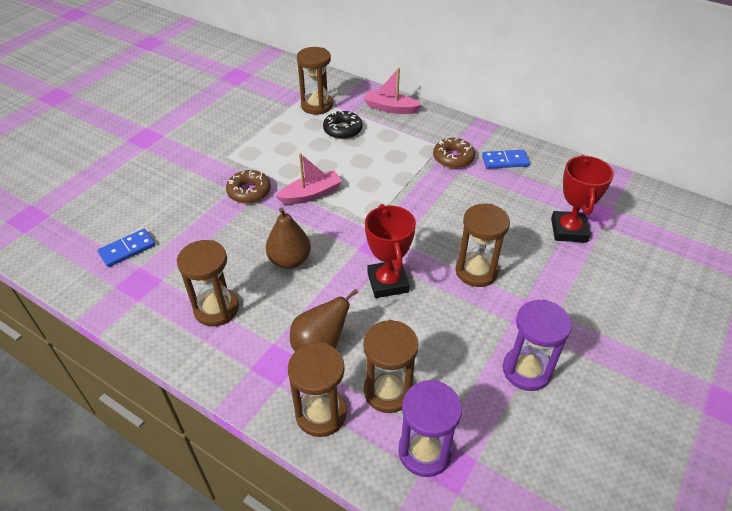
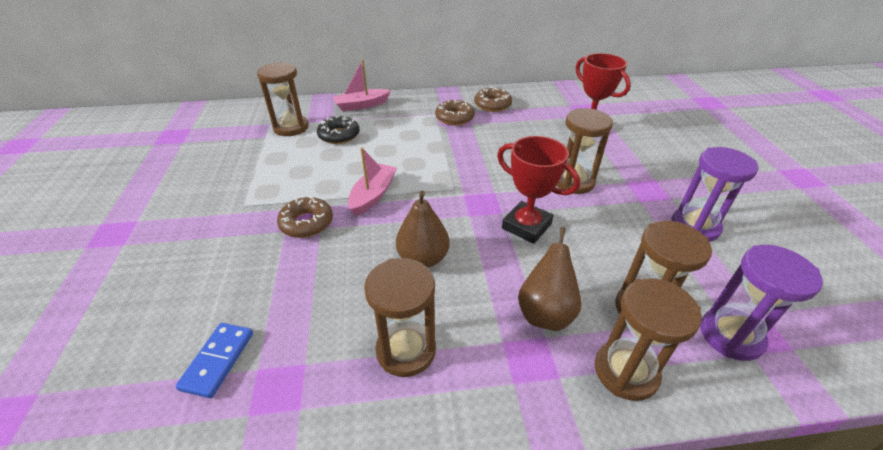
camera: 40 degrees left, 5 degrees down
(505, 161) = (492, 105): blue domino -> brown donut

